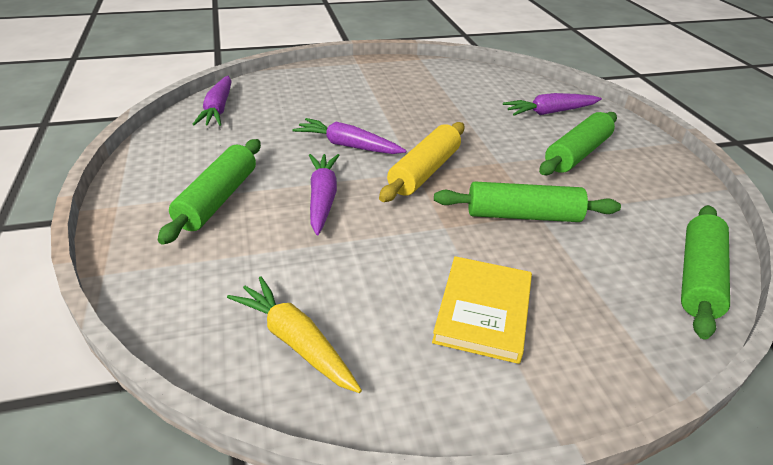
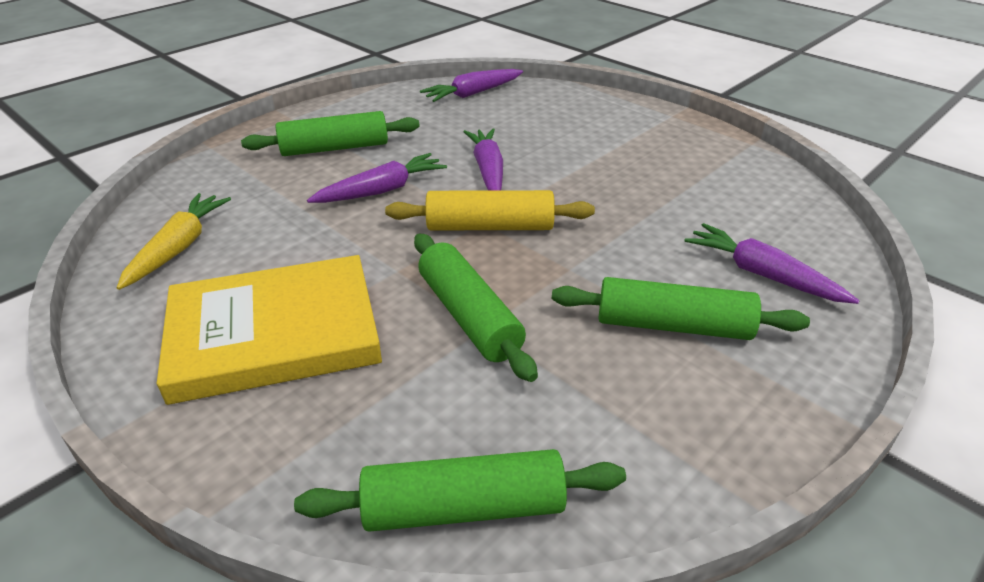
camera: 60 degrees right, 0 degrees up
(483, 311) = (274, 334): yellow book -> yellow book, size x1.56

